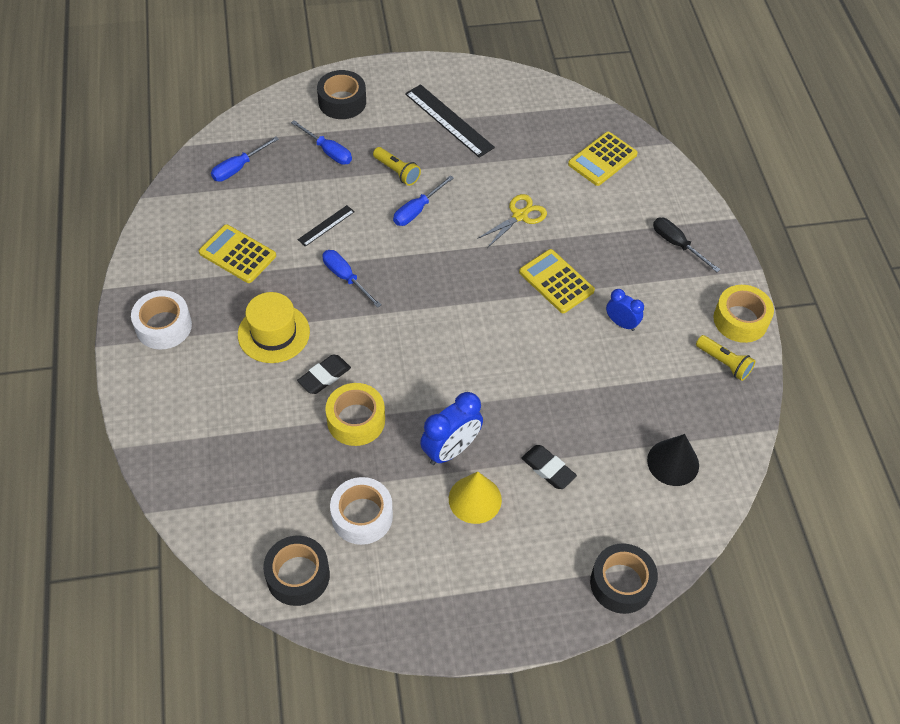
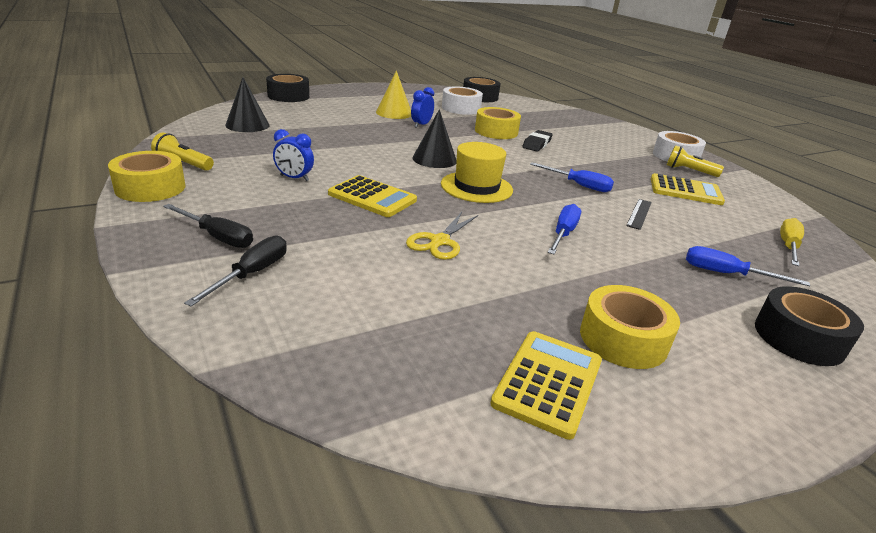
camera: 160 degrees right, 25 degrees down
(238, 168) = (788, 246): blue screwdriver -> yellow screwdriver
(273, 333) = (597, 158): yellow hat -> yellow hat (476, 187)
(397, 172) = (623, 264): yellow flashlight -> yellow flashlight (689, 171)
(449, 120) = (623, 339): black ruler -> yellow tape
(451, 450) = (421, 125): blue clock -> blue clock, size x0.61
(472, 348) = (434, 159): none -> black cone
(548, 469) = (347, 121): black eraser -> none
(602, 159) = (339, 321): yellow calculator -> yellow calculator (548, 382)
(651, 204) = (252, 274): none -> black screwdriver

